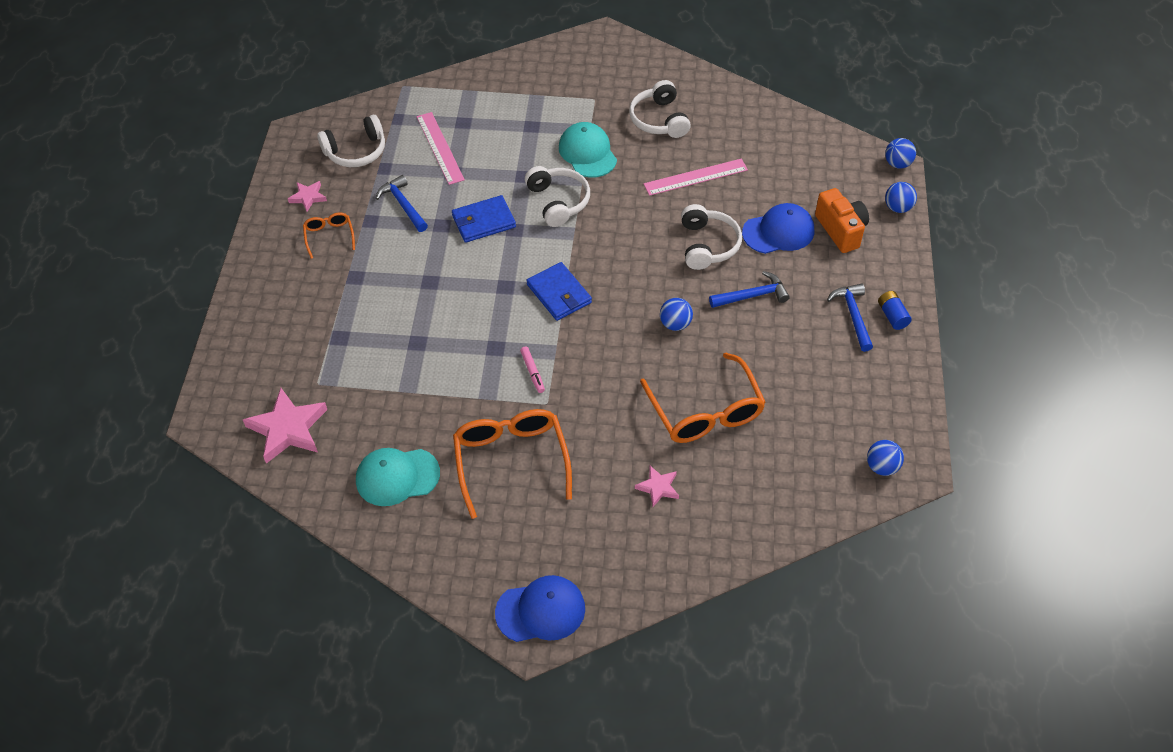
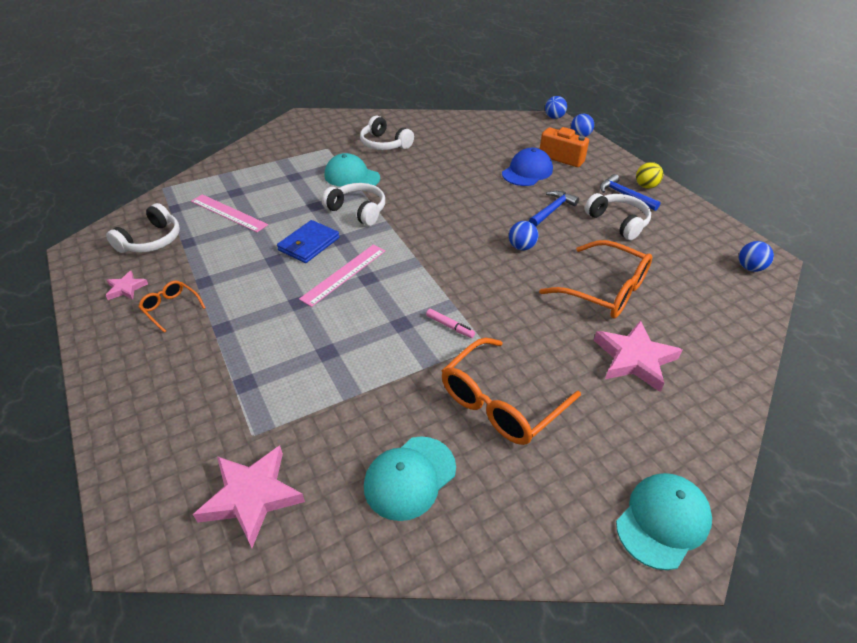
camera: 35 degrees left, 10 degrees down
(403, 205) = (227, 260): blue hammer -> none
(511, 460) = (500, 403): orange glasses -> orange glasses turned 90 degrees counterclockwise
(540, 610) = (662, 521): blue cap -> turquoise cap
(559, 294) = (416, 265): blue wallet -> none
(658, 487) = (634, 359): pink star -> pink star, size x1.89
(695, 177) = (441, 163): pink ruler -> pink ruler (344, 274)
(707, 245) = (491, 195): white headphones -> white headphones (618, 222)
(892, 316) = (646, 186): blue battery -> yellow ball

